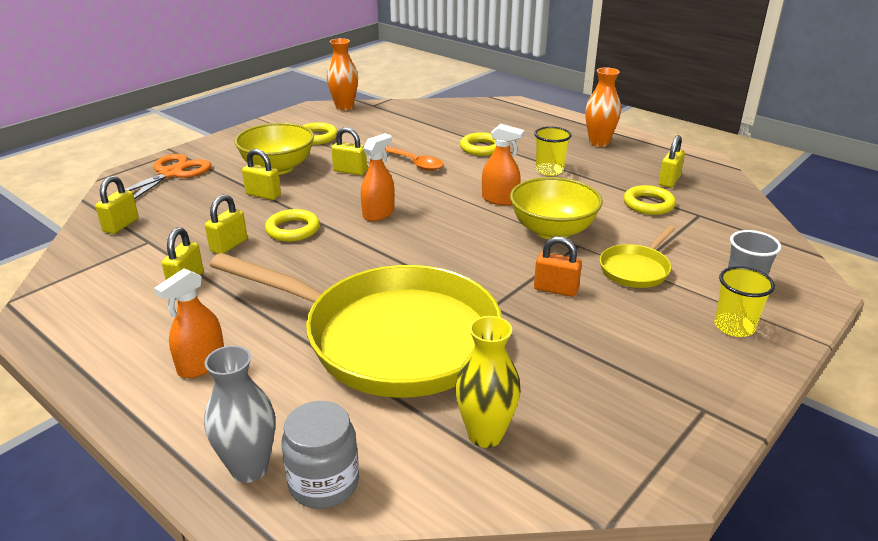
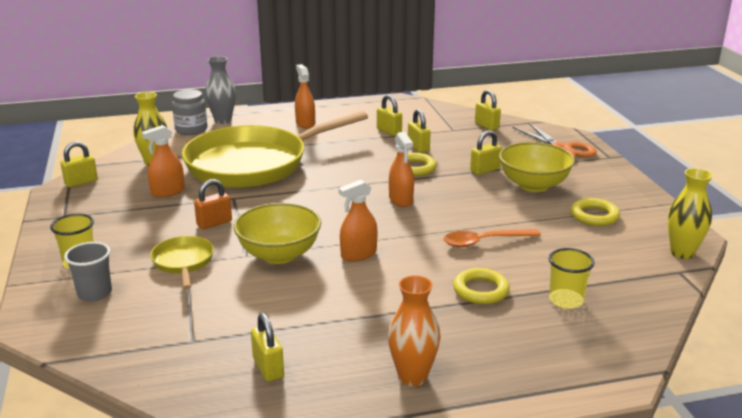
camera: 125 degrees right, 5 degrees down
(344, 107) = (682, 252): orange vase -> yellow vase
(350, 171) = (494, 210): yellow padlock -> yellow padlock (81, 182)
(542, 363) = (168, 192): none -> orange spray bottle
(549, 170) = (382, 305): yellow cup -> yellow cup (566, 300)
(648, 204) = (248, 324): yellow ring -> none

